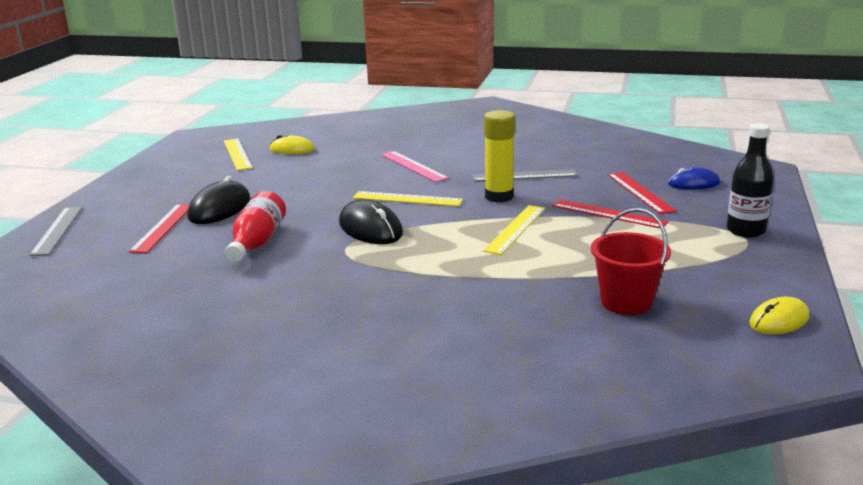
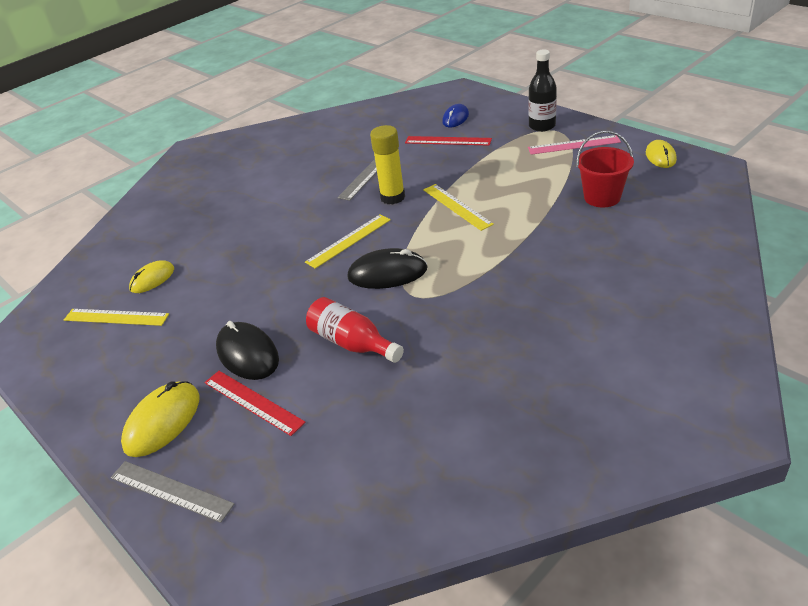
camera: 55 degrees left, 15 degrees up
(128, 205) = (162, 421): none -> yellow mouse
(413, 166) = (283, 220): pink ruler -> pink ruler (574, 145)
(608, 214) = (470, 163): red ruler -> none

